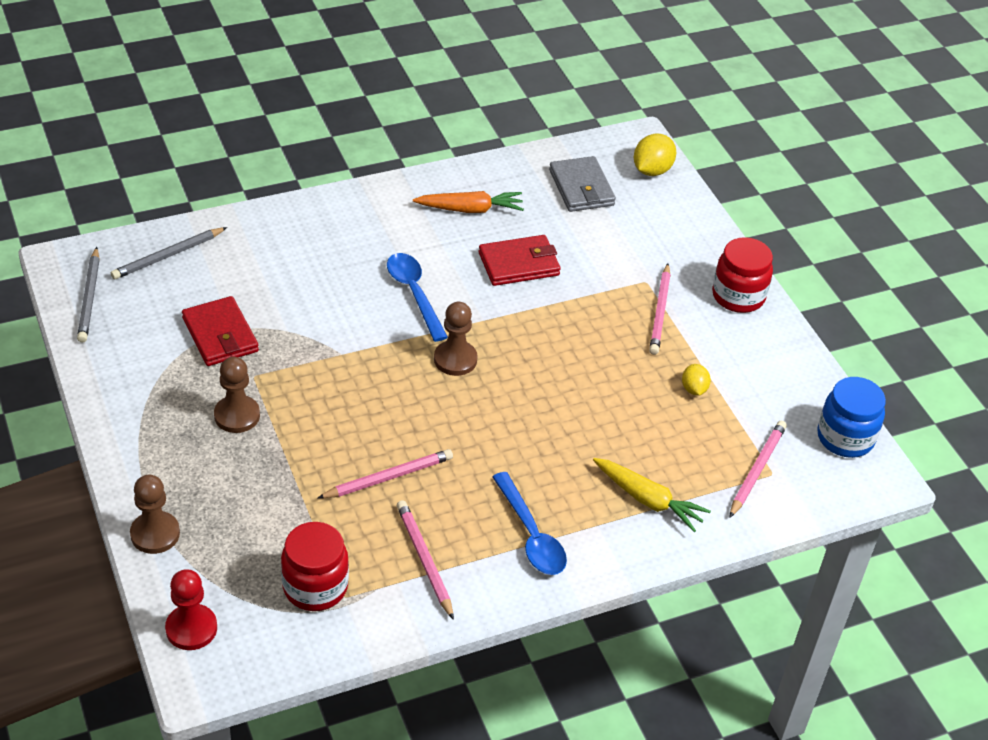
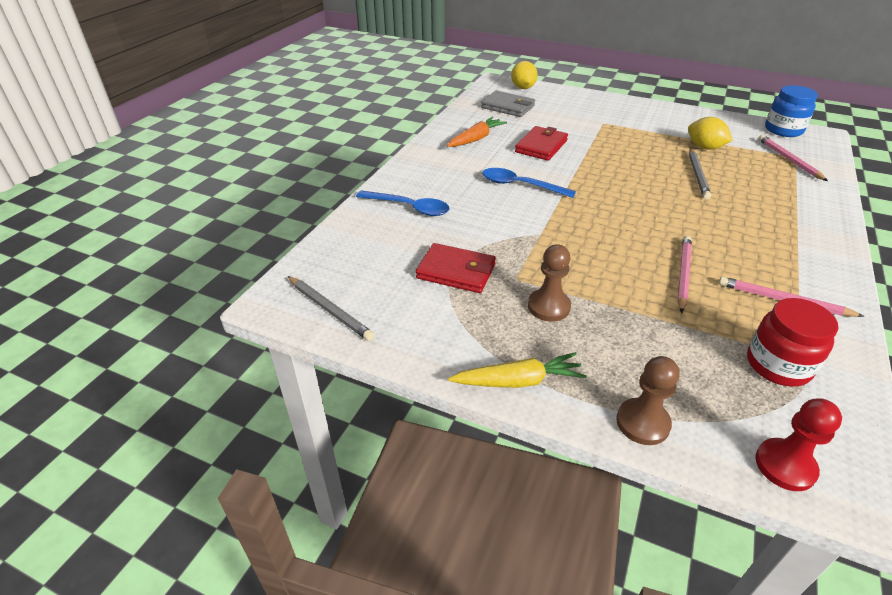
camera: 40 degrees left, 5 degrees down
(168, 256) = (346, 252): grey pencil -> grey pencil (697, 175)
(455, 359) = (596, 199): brown pawn -> none
(531, 535) = (789, 248): blue spoon -> blue spoon (409, 208)
(648, 500) = (787, 198): yellow carrot -> yellow carrot (518, 381)
(660, 312) = (632, 130): pink pencil -> none
(694, 389) = (704, 147): yellow lemon -> yellow lemon, size x1.63
(738, 296) = (645, 109): red jar -> none

